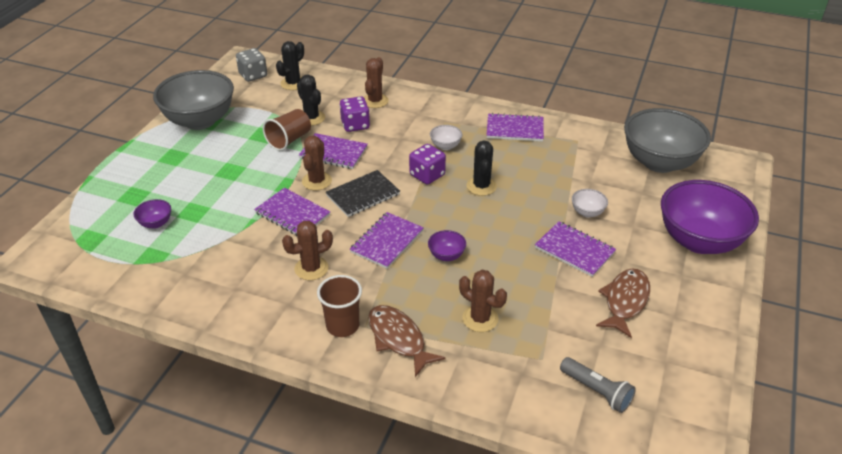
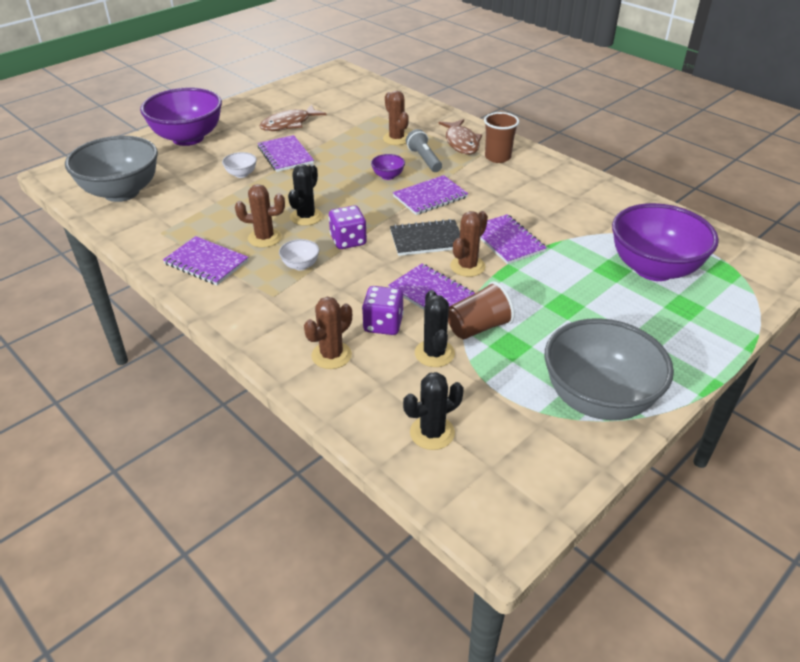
camera: 155 degrees left, 0 degrees up
(156, 223) = (654, 269): purple bowl -> purple bowl, size x2.46
(253, 75) = (493, 478): grey dice -> none
(311, 268) = (506, 195): brown cactus -> brown cactus (264, 238)
(596, 391) = (358, 98): grey flashlight -> grey flashlight (424, 159)

